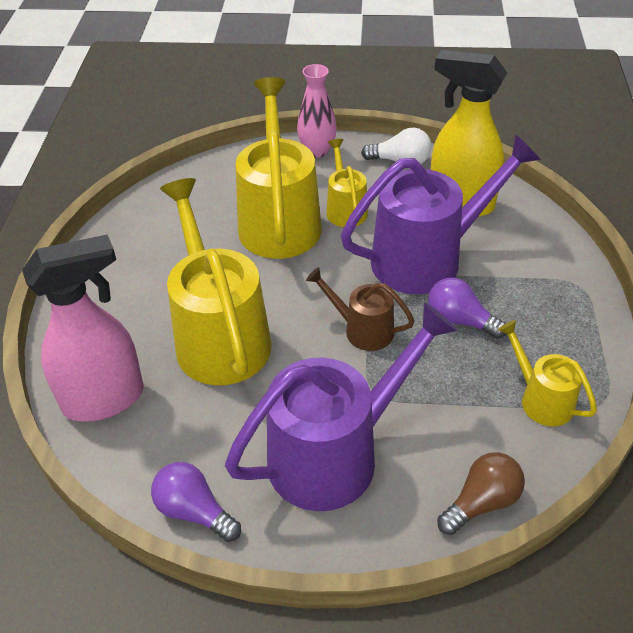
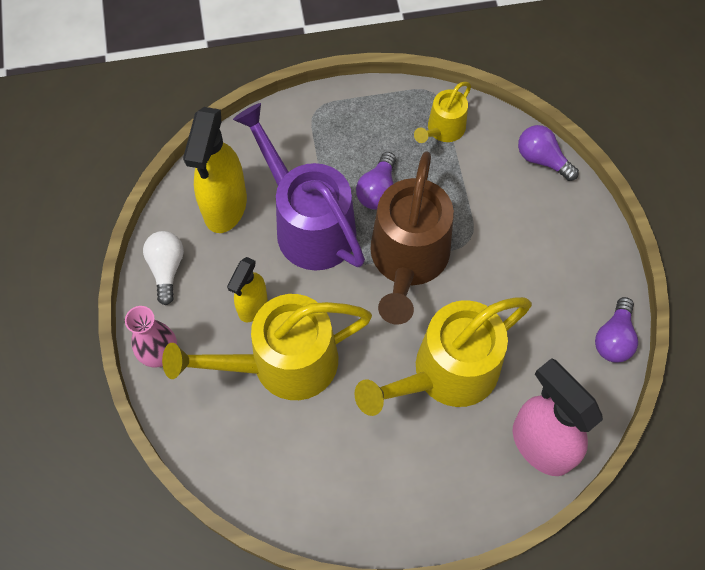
camera: 105 degrees left, 20 degrees up
(336, 453) = (534, 255): purple watering can -> none
(345, 208) = (252, 306): yellow watering can -> yellow spray bottle
(362, 330) = (407, 261): brown watering can -> brown watering can, size x1.98
(481, 502) = (542, 159): brown light bulb -> purple light bulb

